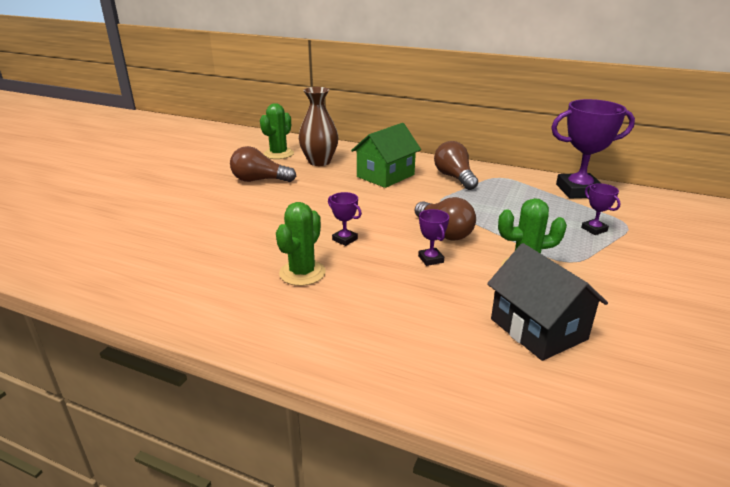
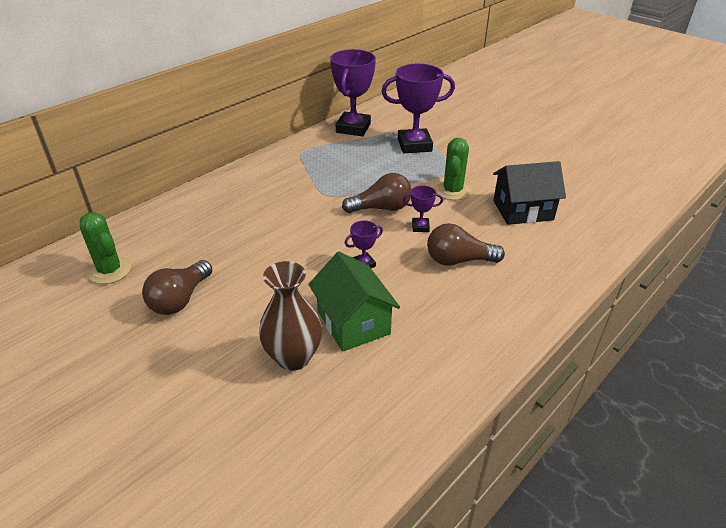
camera: 70 degrees left, 10 degrees up
(302, 273) = (410, 302): green cactus -> none
(319, 162) = (168, 243): brown vase -> brown vase (293, 357)
(385, 176) = (247, 208): green house -> green house (353, 322)
(454, 177) = (284, 172): brown light bulb -> brown light bulb (458, 260)
(594, 229) = (414, 145): purple trophy -> purple trophy, size x2.19

